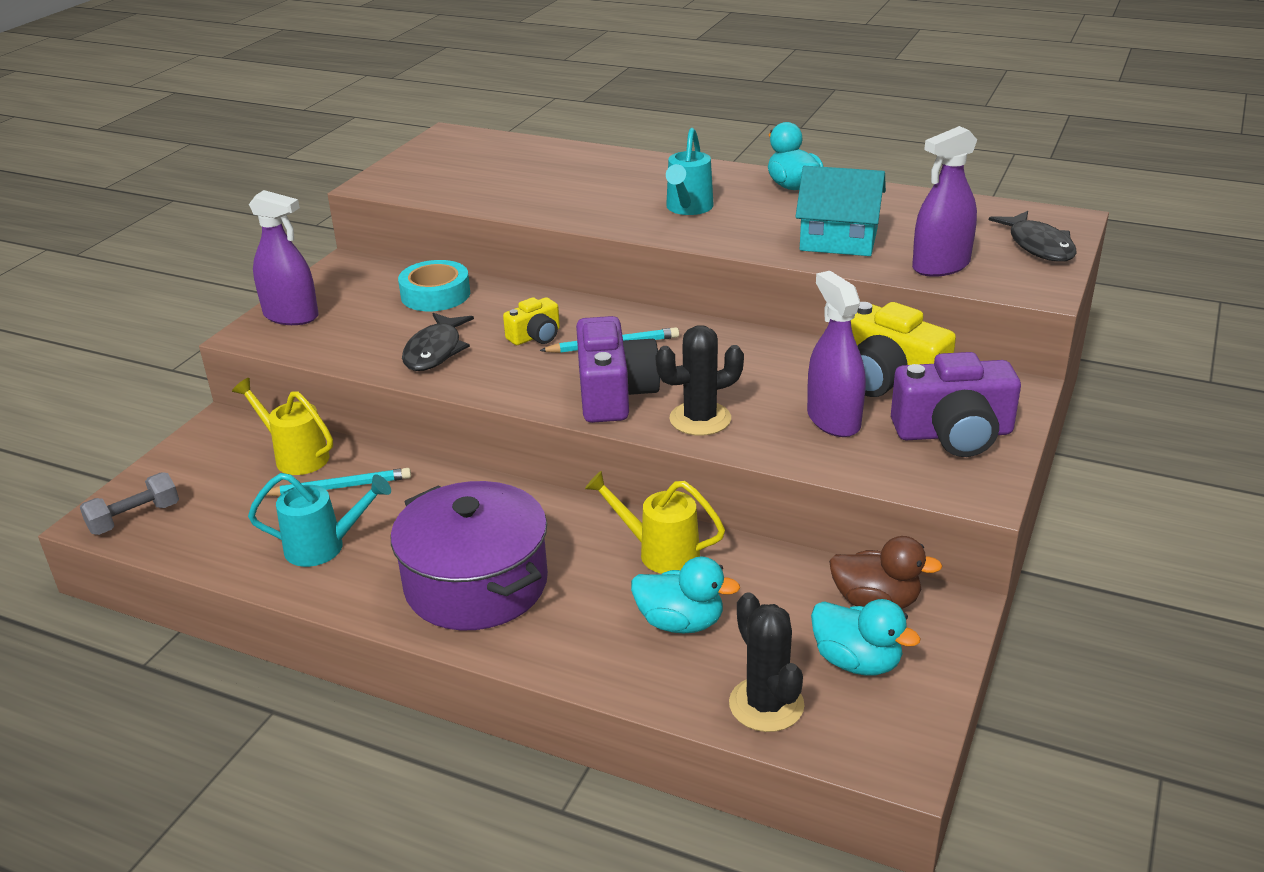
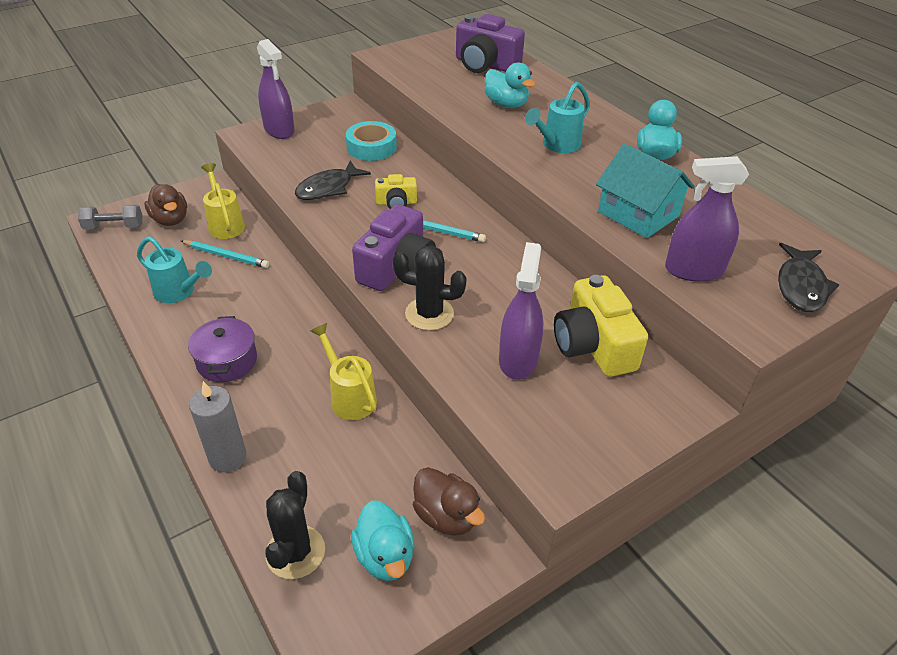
camera: 30 degrees right, 10 degrees up
(210, 480) = (171, 220): none -> brown duck
(476, 584) = (227, 361): purple pot -> purple pot, size x0.58
(591, 666) = (228, 457): none -> grey candle
(680, 622) = (309, 457): turquoise duck -> turquoise duck (506, 104)
(953, 434) = (594, 417): purple camera -> purple camera (485, 65)

